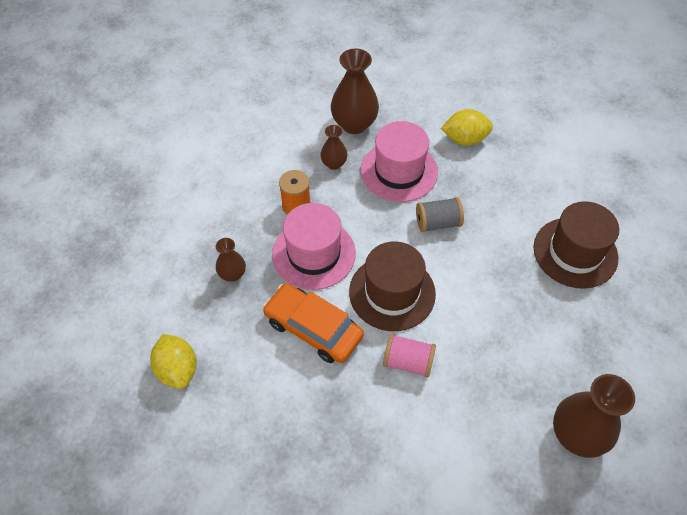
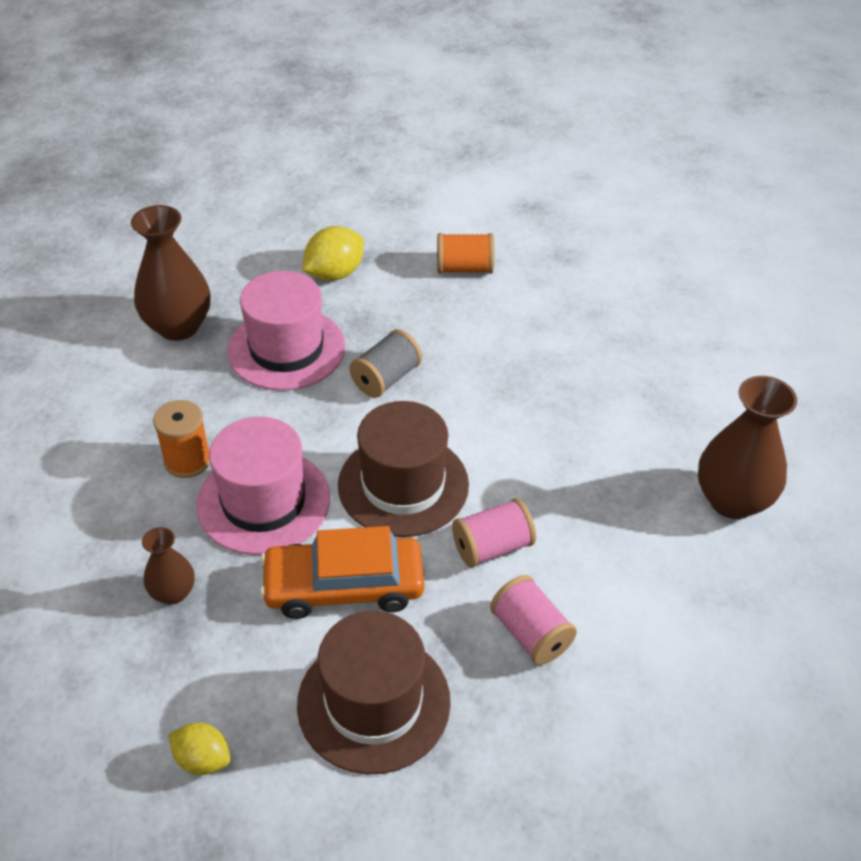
camera: 40 degrees left, 10 degrees down
(177, 369) = (203, 759): yellow lemon -> yellow lemon, size x0.65
(334, 163) = (193, 384): brown vase -> none
(384, 425) = (531, 634): none -> pink spool
(545, 180) = (464, 268): none -> orange spool
(575, 252) = (562, 323): brown hat -> brown hat (374, 702)

